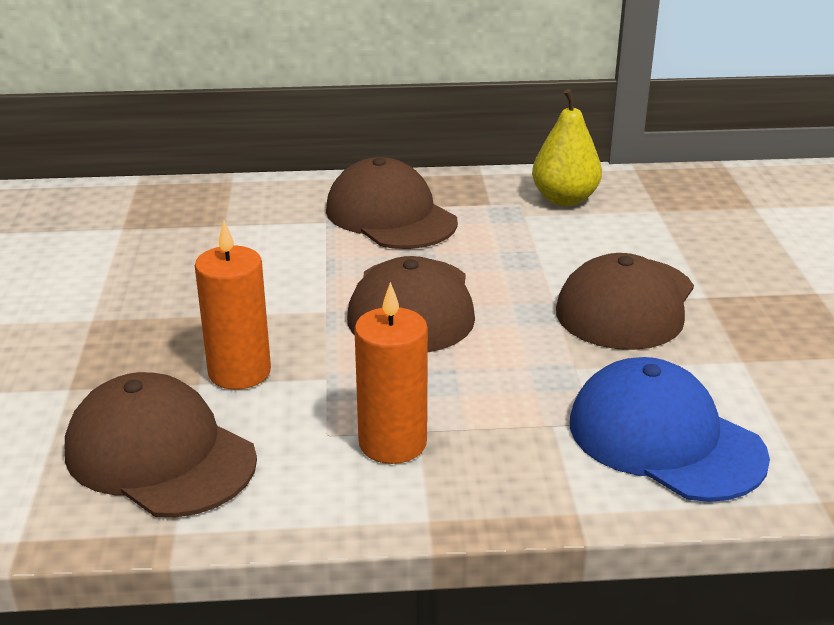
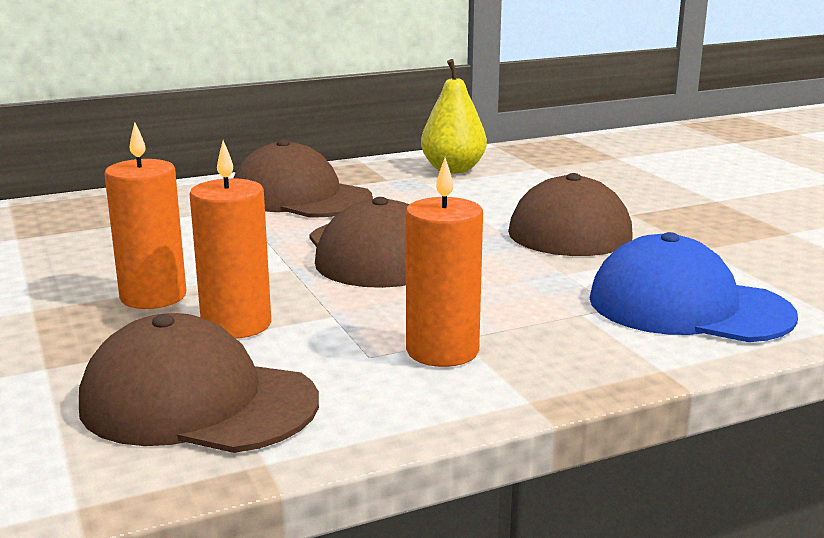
camera: 20 degrees left, 10 degrees down
(192, 323) = (153, 296): none -> orange candle

